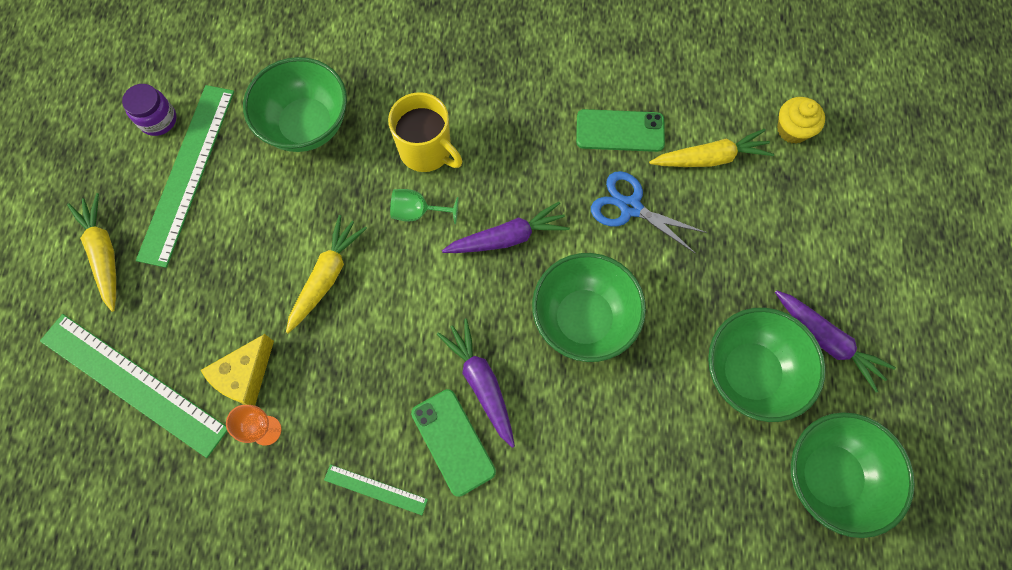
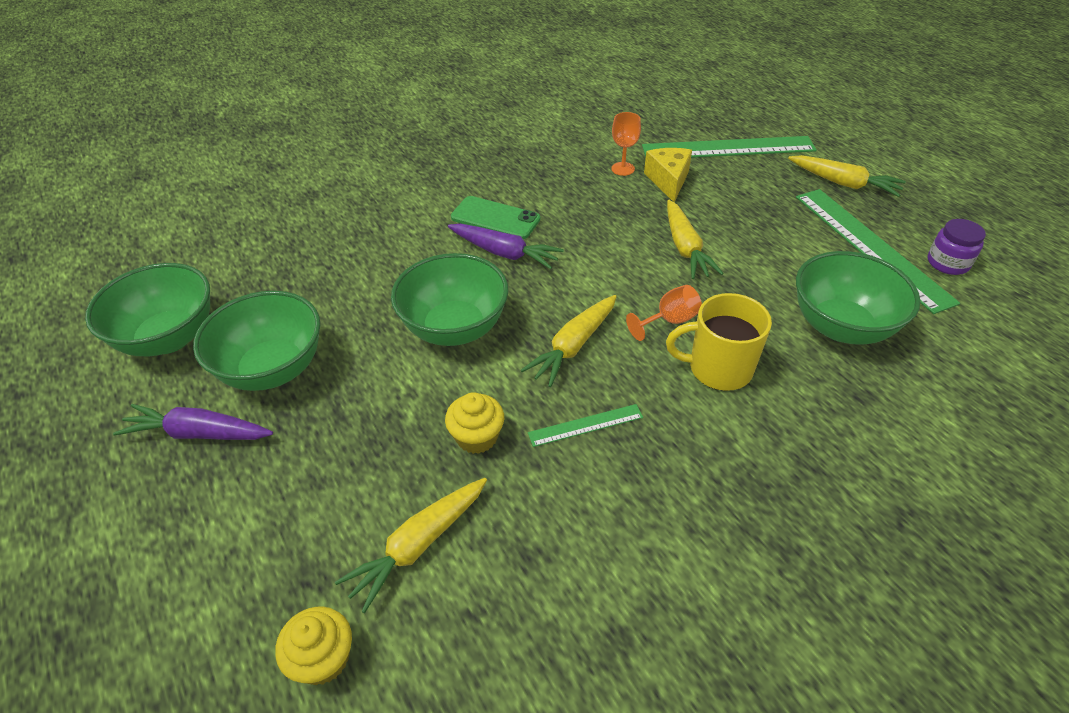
camera: 145 degrees right, 25 degrees down
(375, 489) = (524, 179): green ruler -> green ruler (585, 425)
(417, 212) = (669, 321): green goblet -> orange goblet
(507, 238) = (573, 346): purple carrot -> yellow carrot
(620, 131) = (548, 509): green phone -> none
(630, 207) = (477, 437): blue scissors -> yellow cupcake

